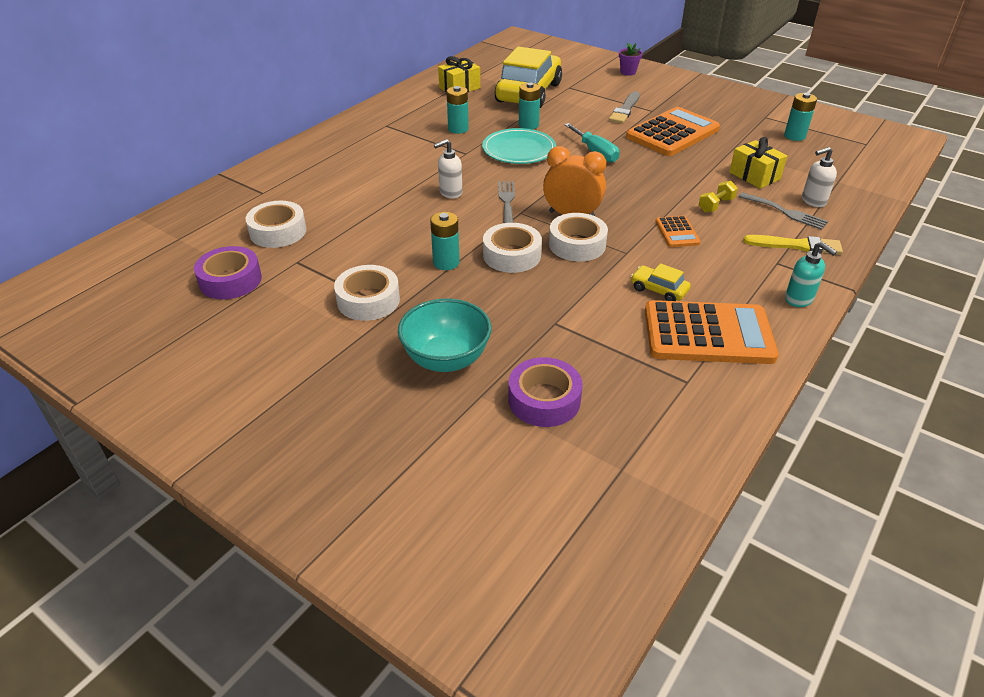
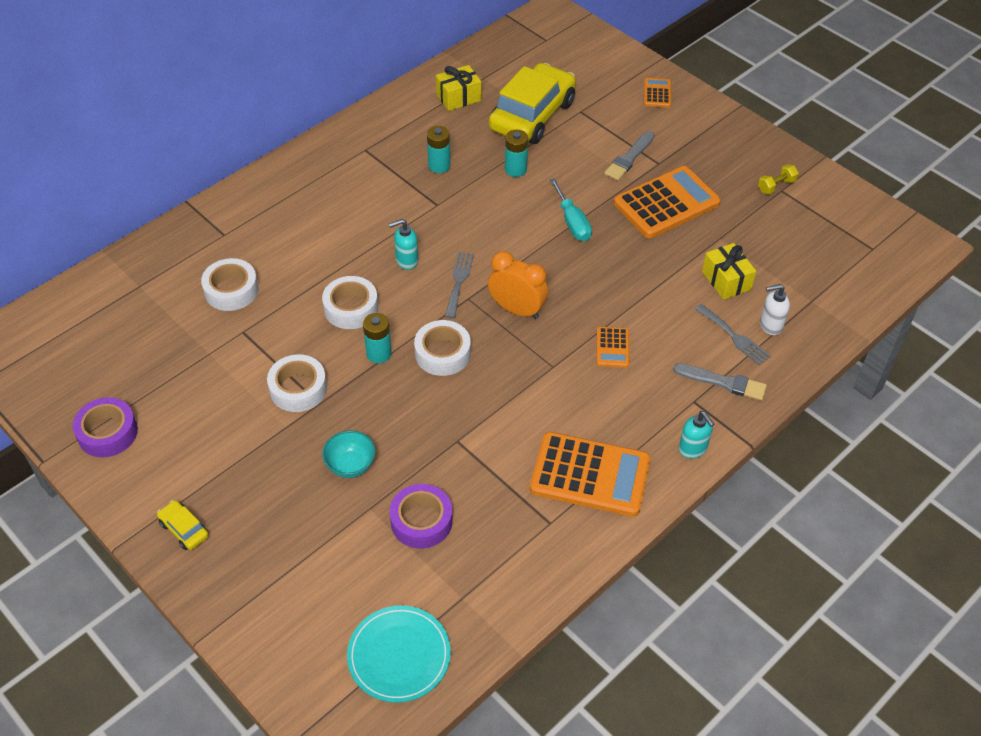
camera: 10 degrees right, 10 degrees up
(230, 280) = (180, 346): purple tape -> purple tape (107, 433)
(446, 359) = (350, 465): turquoise bowl -> turquoise bowl, size x0.66
(450, 193) = (406, 261): white soap dispenser -> turquoise soap dispenser
(519, 150) = (493, 207): turquoise plate -> turquoise plate (399, 655)
(577, 244) = (509, 349): white tape -> white tape (351, 308)
(628, 72) = (657, 93): purple flower pot -> orange calculator
(658, 290) = (565, 417): yellow car -> yellow car (184, 529)
(716, 205) = (667, 316): yellow dumbbell -> yellow dumbbell (776, 186)
(794, 136) = (799, 226): turquoise battery -> none
(796, 245) = (723, 382): yellow brush -> grey brush

